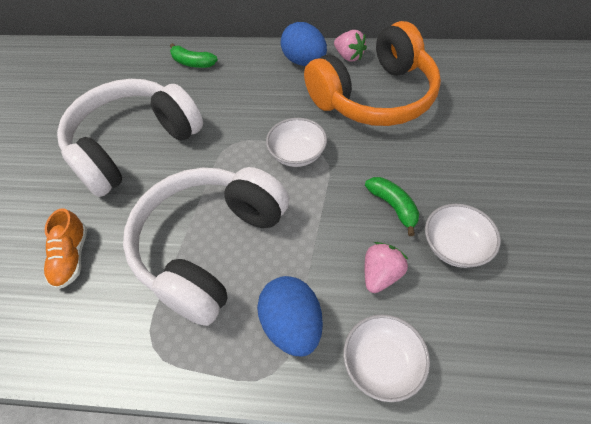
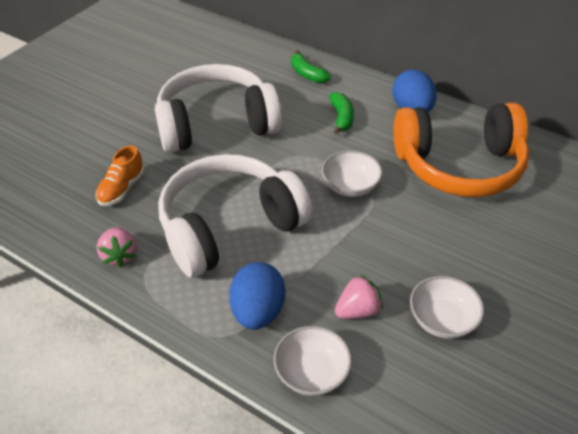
camera: 25 degrees right, 10 degrees down
(349, 56) = (459, 121): pink strawberry -> pink strawberry (120, 255)
(393, 206) = (408, 264): green banana -> green banana (341, 118)

